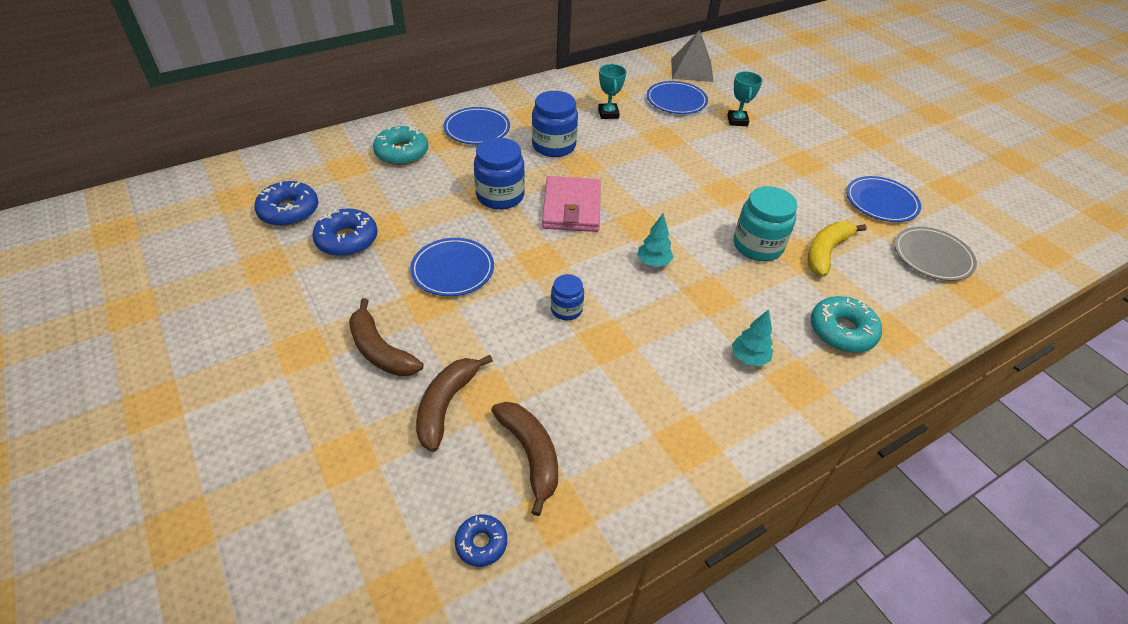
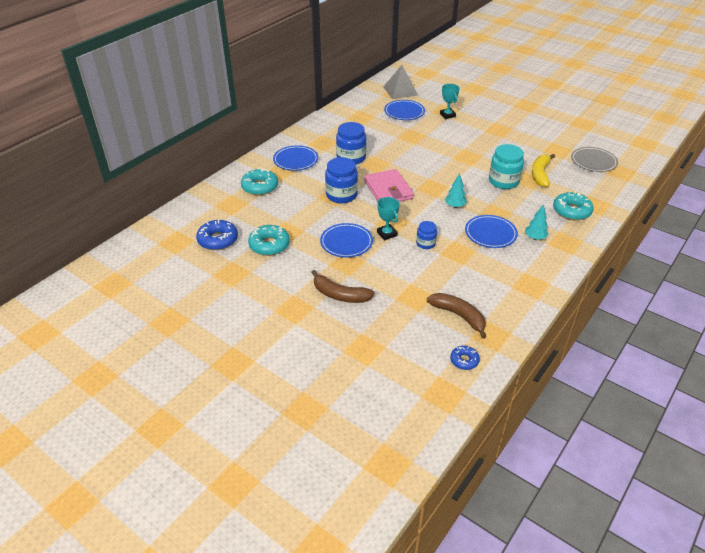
camera: 20 degrees left, 5 degrees down
(347, 240) = (269, 245): blue donut -> turquoise donut
(446, 405) = (398, 308): brown banana -> none
(608, 114) = (369, 130): turquoise trophy -> turquoise trophy (387, 234)
(881, 202) = (552, 140): blue plate -> blue plate (490, 233)

